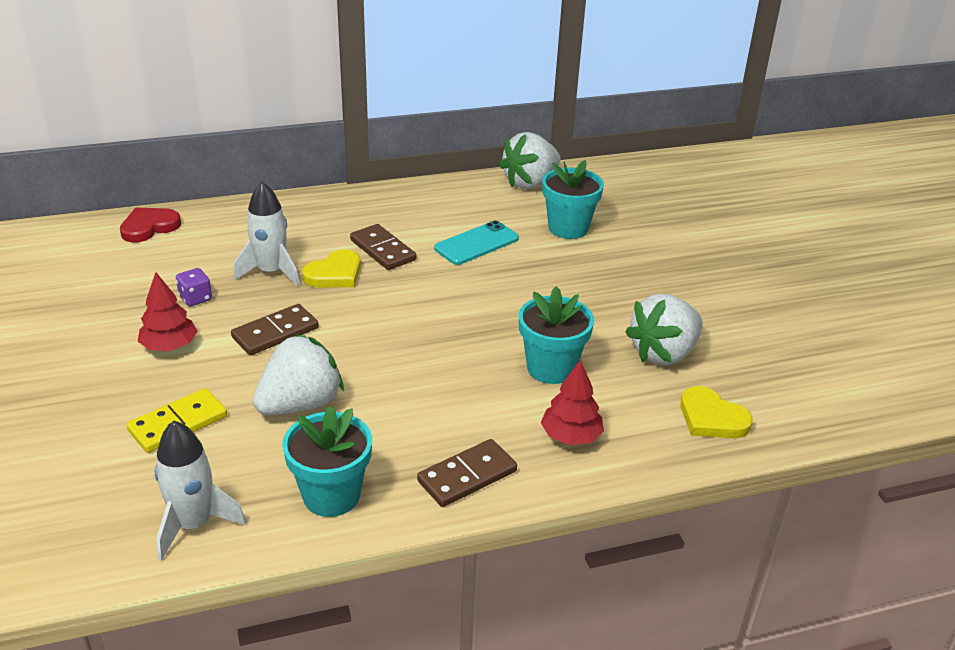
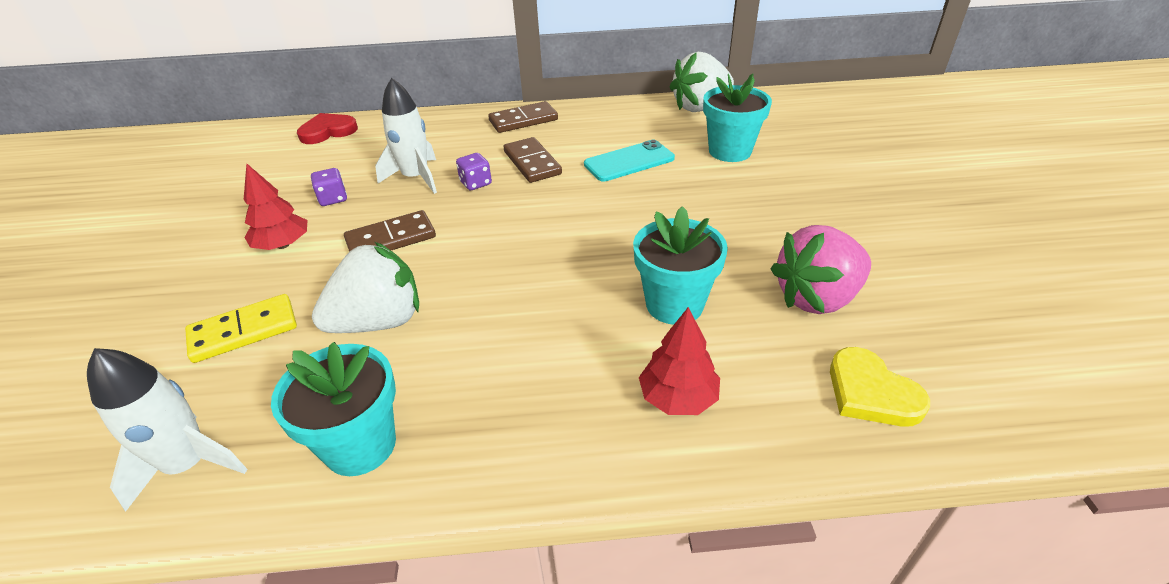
camera: 15 degrees right, 5 degrees up
(334, 274) = (476, 183): yellow heart -> purple dice
(467, 476) = (532, 439): brown domino -> brown domino (523, 120)
(663, 353) = (817, 298): white strawberry -> pink strawberry

